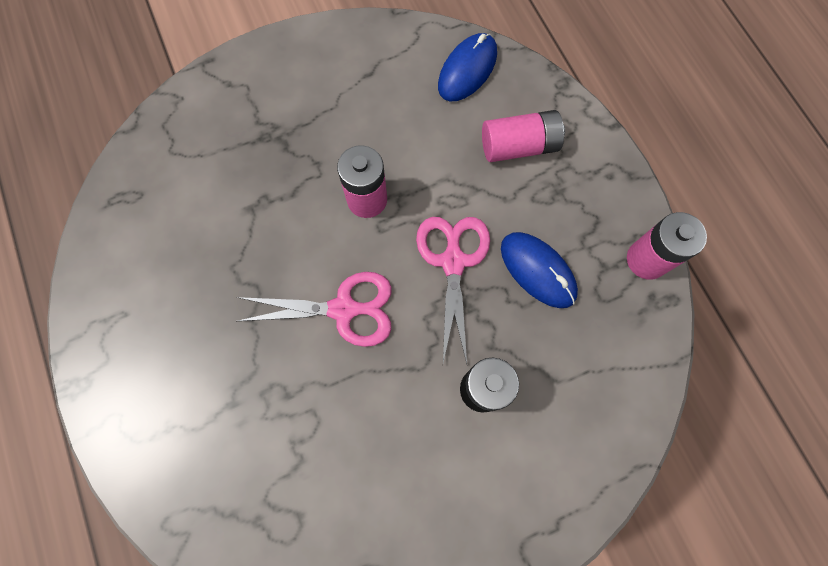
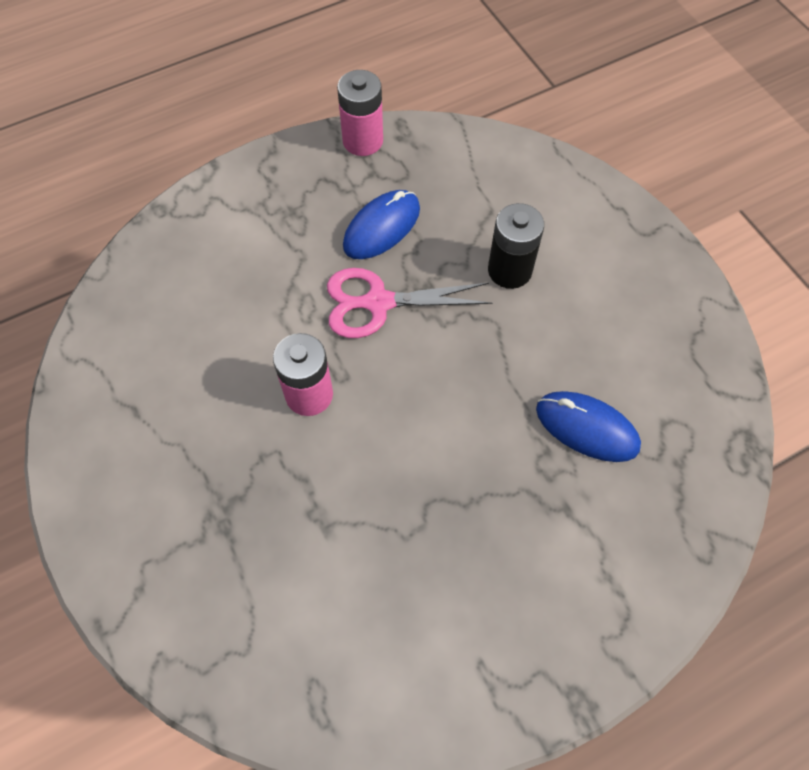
camera: 95 degrees left, 10 degrees down
(343, 309) = (443, 405): pink scissors -> none
(467, 70) = (136, 302): blue mouse -> blue mouse (587, 428)
(519, 146) = (238, 248): pink battery -> none

